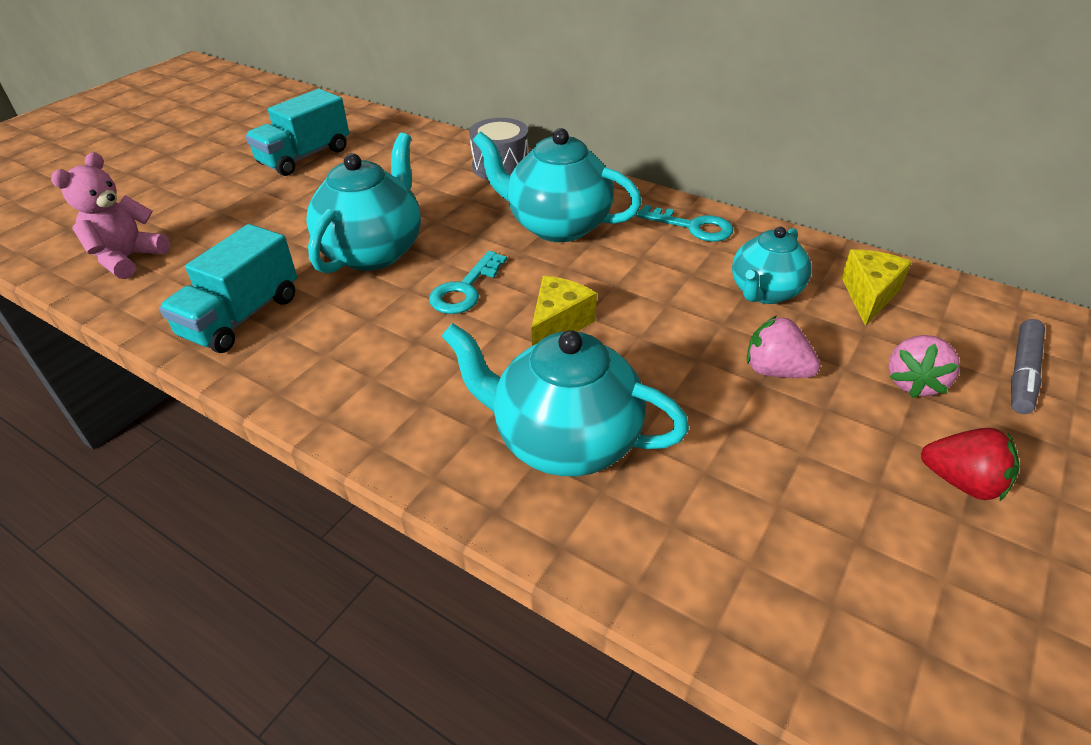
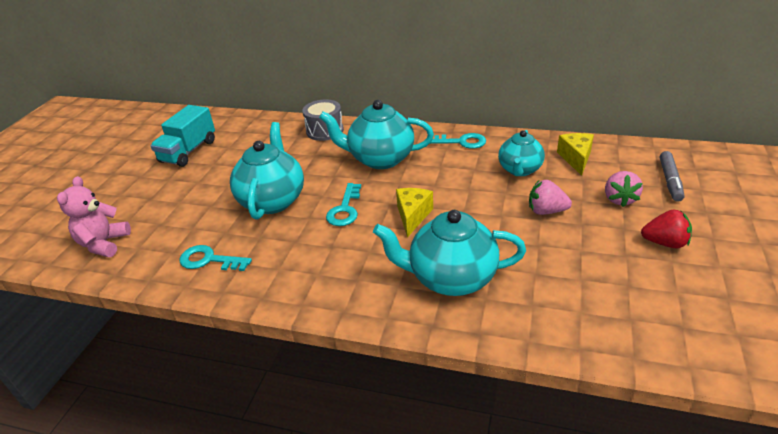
camera: 15 degrees left, 5 degrees down
(241, 317) = (209, 260): turquoise truck -> turquoise key

